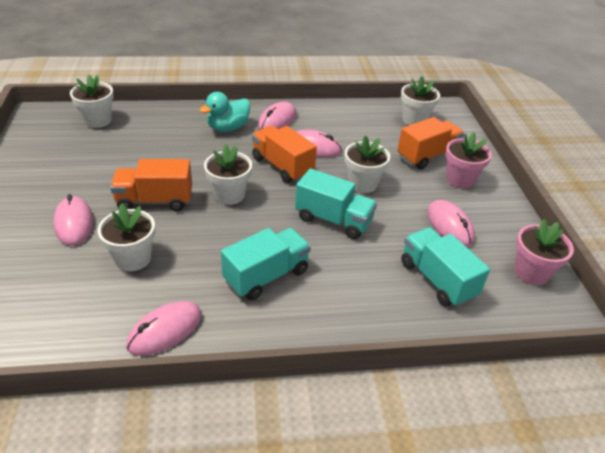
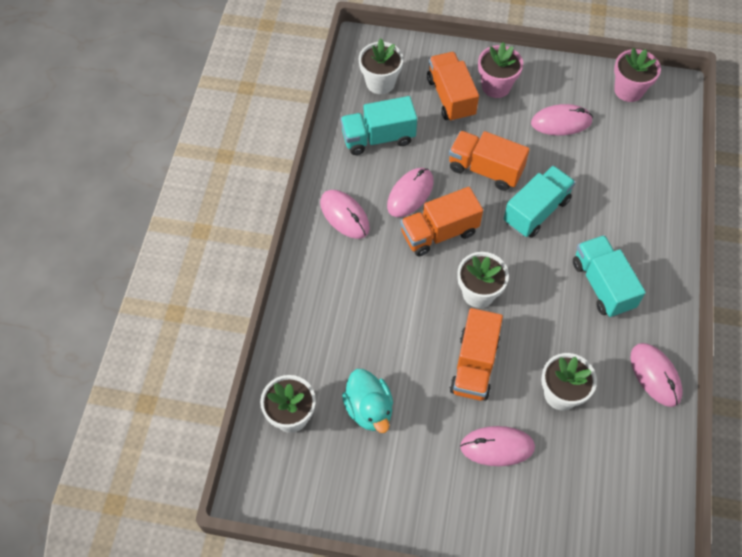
camera: 70 degrees left, 20 degrees up
(228, 128) = (348, 270): turquoise duck -> turquoise duck (369, 409)
(362, 184) = (485, 169): white flower pot -> orange truck
(437, 279) = (626, 159): turquoise truck -> turquoise truck (378, 138)

